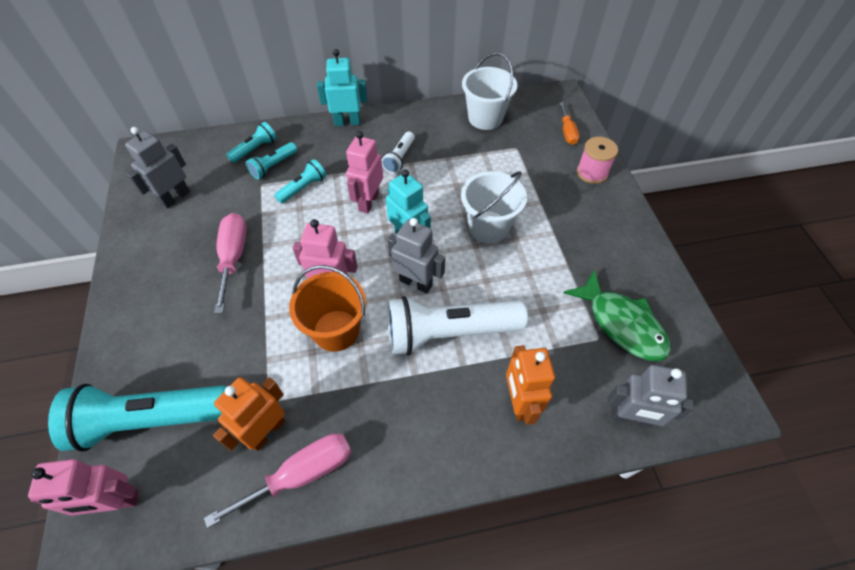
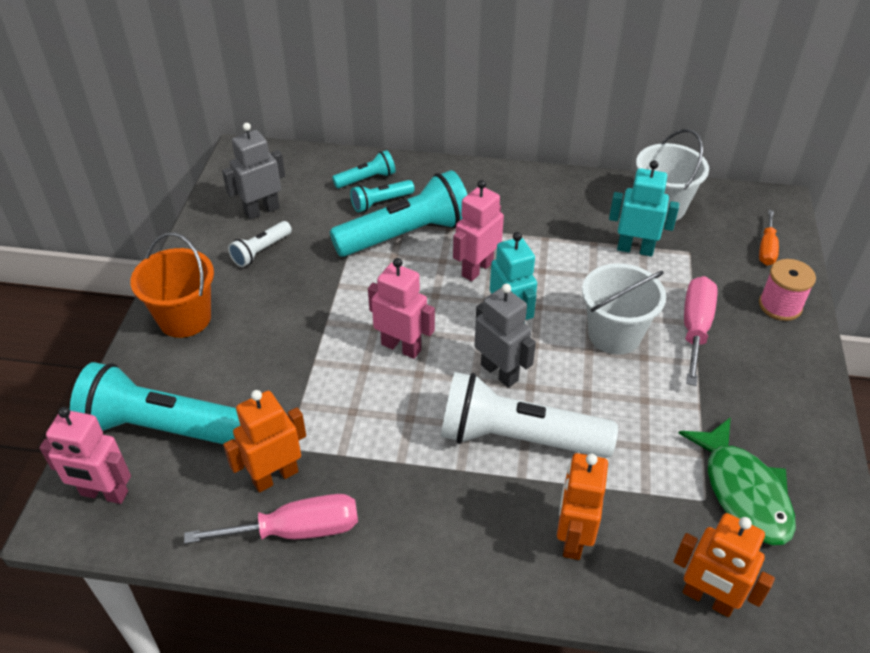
camera: 20 degrees right, 10 degrees down
(233, 257) = (302, 289): pink screwdriver -> pink screwdriver (695, 328)
(303, 188) = (406, 235): turquoise flashlight -> turquoise flashlight, size x2.08
(336, 330) = (388, 397): orange bucket -> orange bucket (185, 318)
(347, 122) = (485, 173): turquoise robot -> turquoise robot (635, 249)
(399, 158) = (533, 229): white flashlight -> white flashlight (261, 251)
(630, 417) = (708, 599): grey robot -> orange robot

